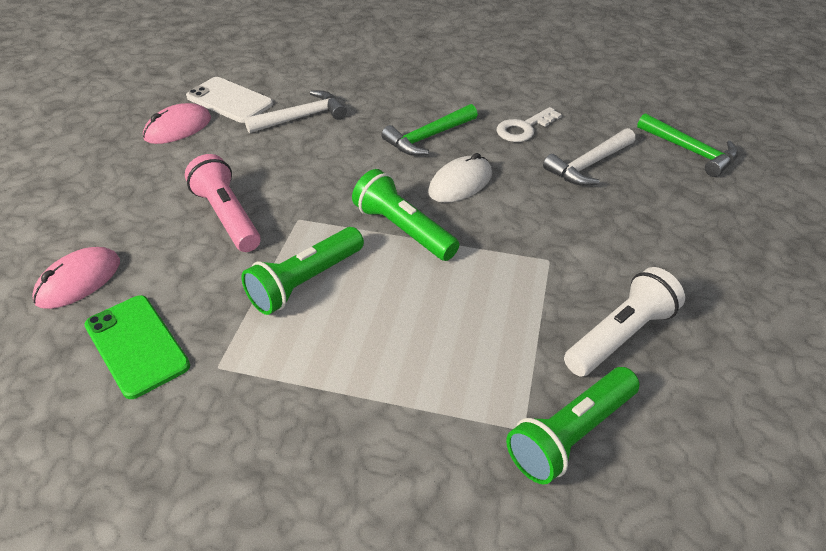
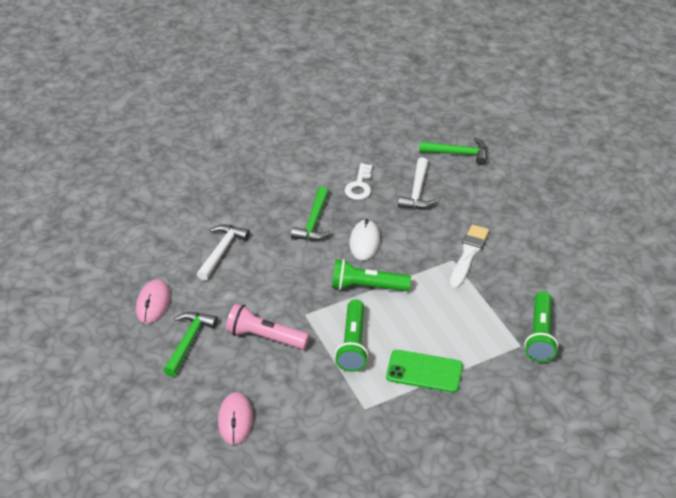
camera: 40 degrees left, 0 degrees up
(137, 345) = (313, 426): green phone -> green phone (424, 371)
(155, 178) = (188, 341): none -> green hammer
(229, 100) = (158, 265): white phone -> none
(578, 265) = (468, 254): none -> white brush
(620, 336) = (518, 279): white flashlight -> none

